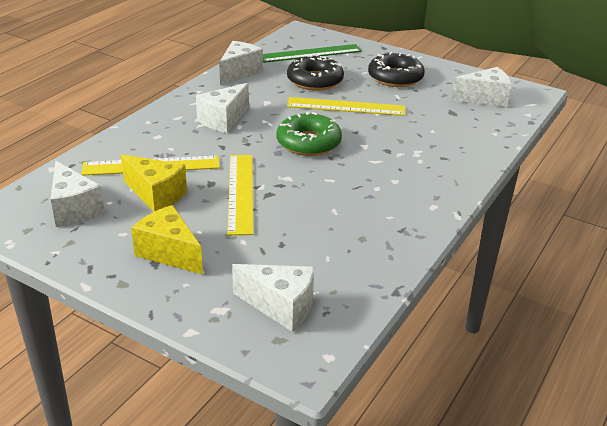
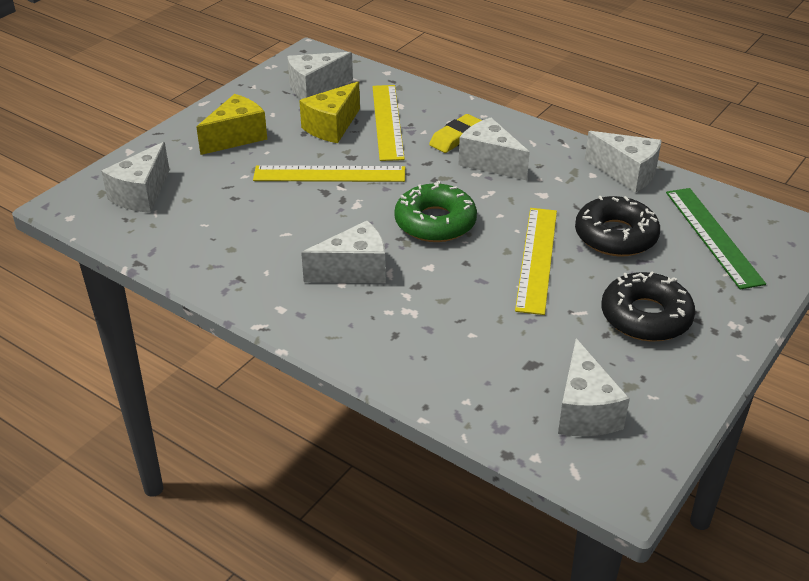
camera: 95 degrees right, 5 degrees up
(183, 133) = (456, 137): none -> yellow eraser
(377, 175) = (354, 271): none -> white cheese

